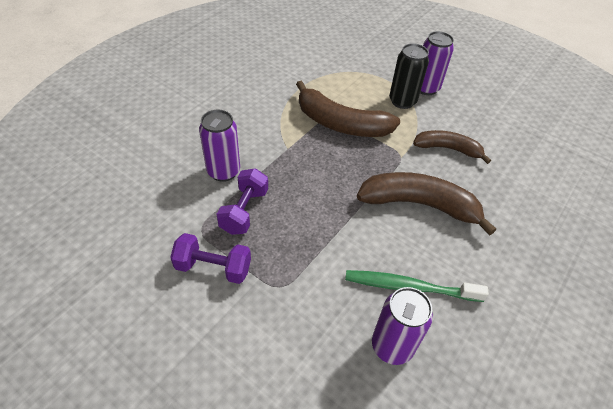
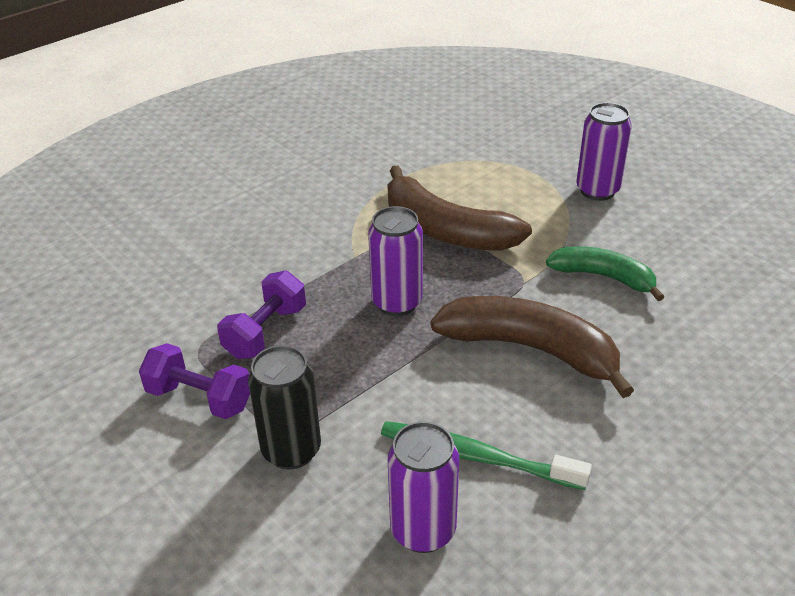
camera: 15 degrees right, 10 degrees down
(223, 171) = (253, 279): purple can -> purple can (397, 302)
(402, 101) = (552, 206): black can -> black can (291, 450)
(448, 149) = (603, 277): brown banana -> green banana

